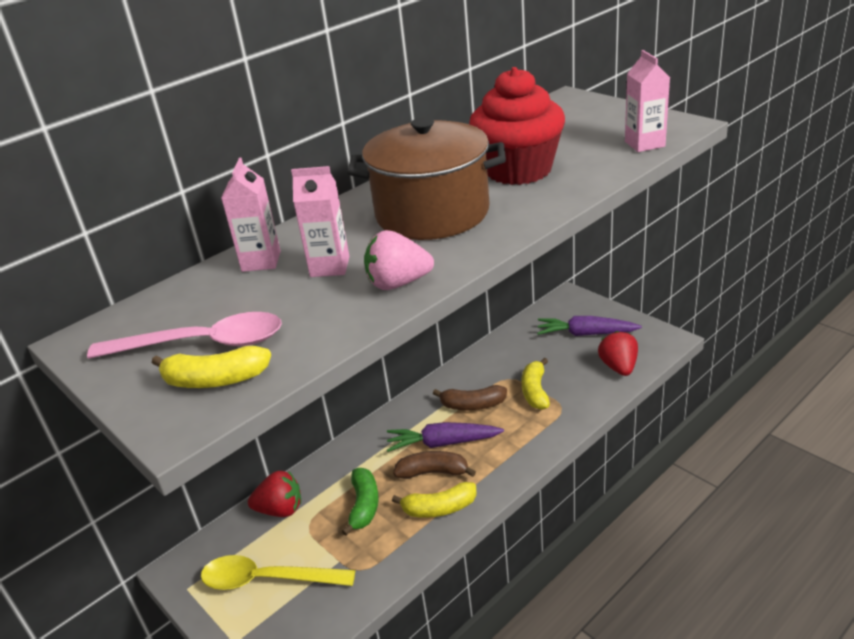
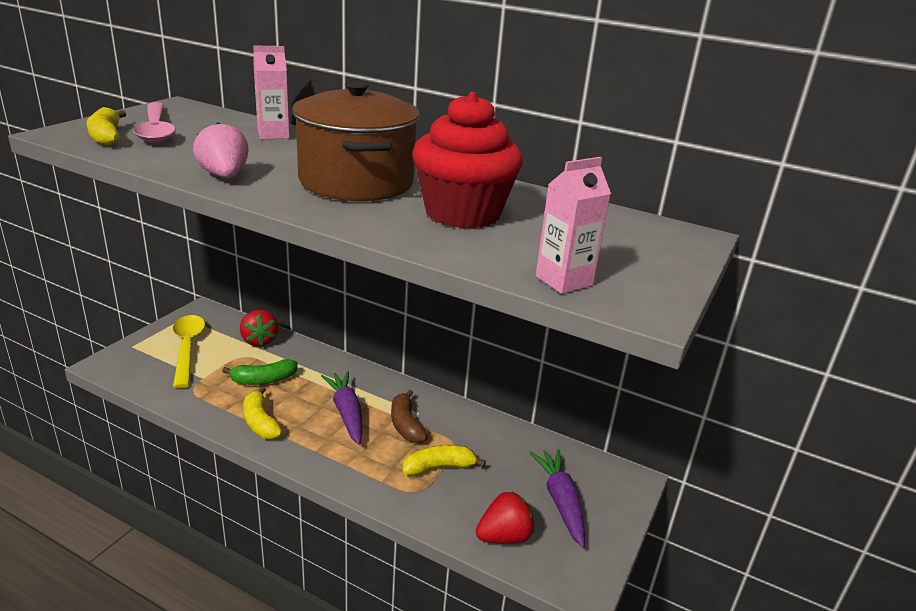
camera: 65 degrees right, 5 degrees down
(330, 267) = (259, 154): pink carton -> none
(433, 472) = (306, 412): brown banana -> none

